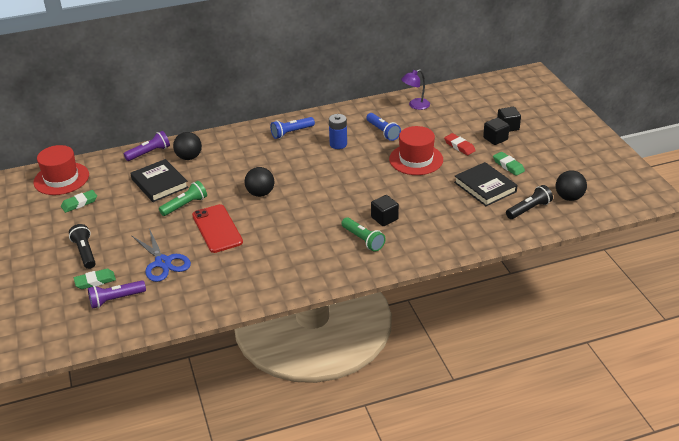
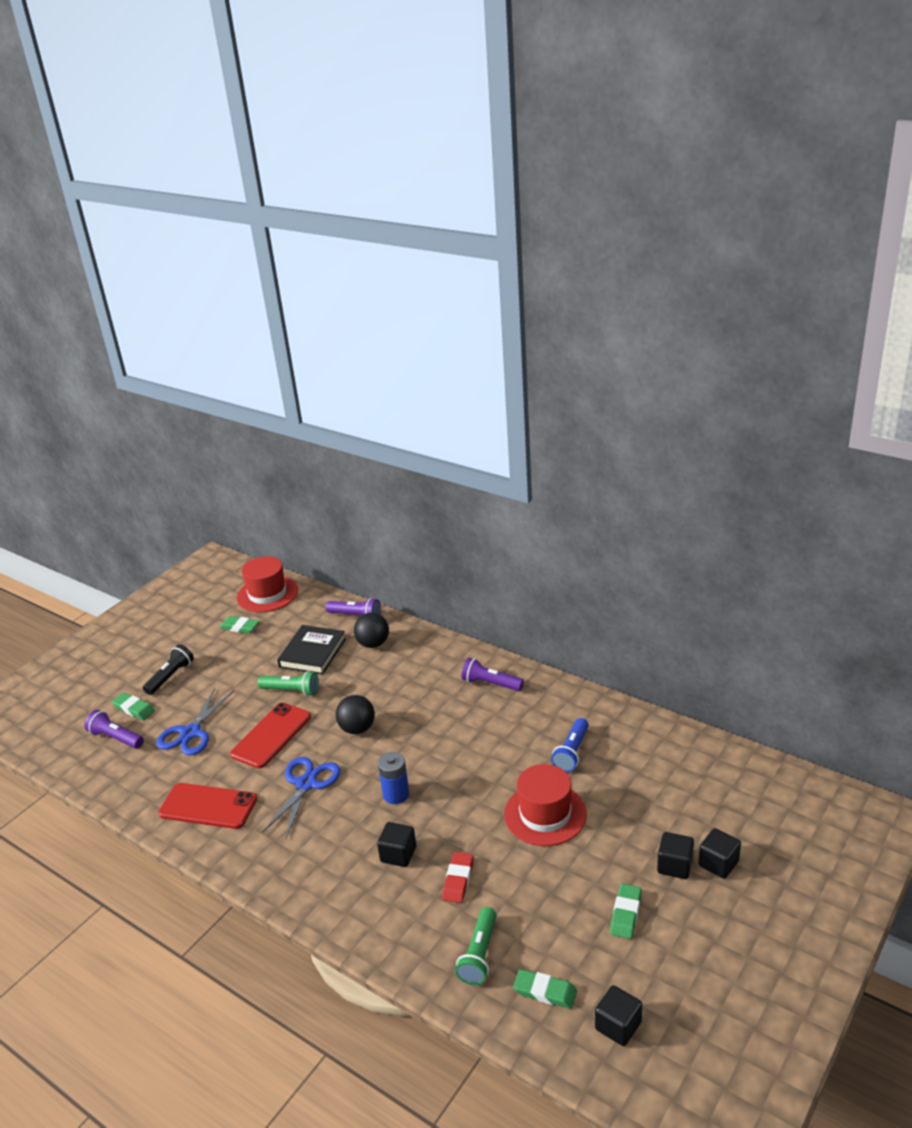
camera: 55 degrees right, 5 degrees down
(248, 278) = (208, 806): none -> red phone
(282, 231) = (306, 784): none -> blue scissors
(291, 132) = (491, 684): blue flashlight -> purple flashlight
(338, 144) = (507, 731): blue battery -> blue battery (396, 794)
(363, 240) = (342, 859): green flashlight -> green flashlight (479, 954)
(415, 105) = (661, 747): purple lamp -> none
(459, 146) = (617, 839): red eraser -> red eraser (458, 880)
(485, 187) = (552, 915): black book -> none
(529, 209) = (545, 991): black flashlight -> green eraser
(569, 197) = (618, 1026): black ball -> black cube

